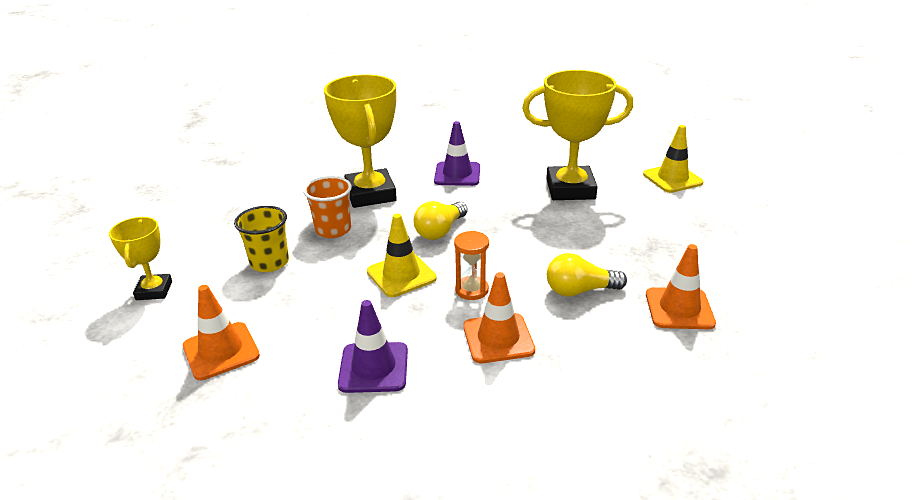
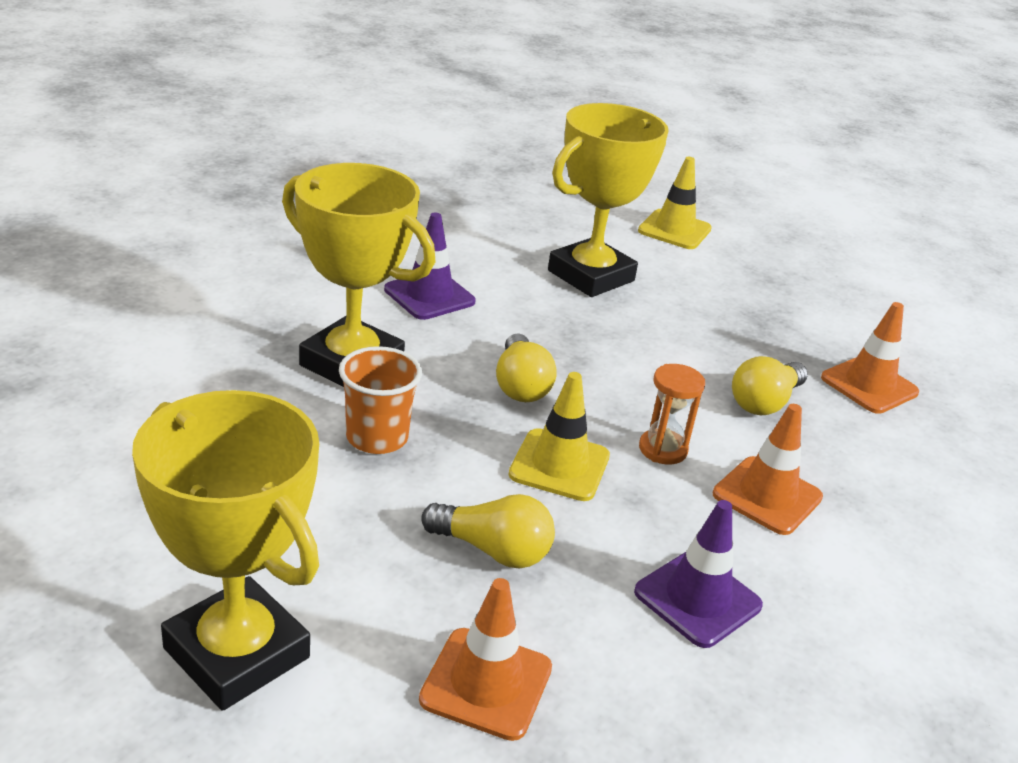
camera: 45 degrees left, 0 degrees up
(154, 290) = (237, 653): yellow trophy -> yellow trophy, size x1.86
(269, 262) = (357, 525): yellow cup -> none
(309, 298) = (493, 550): none -> yellow light bulb

